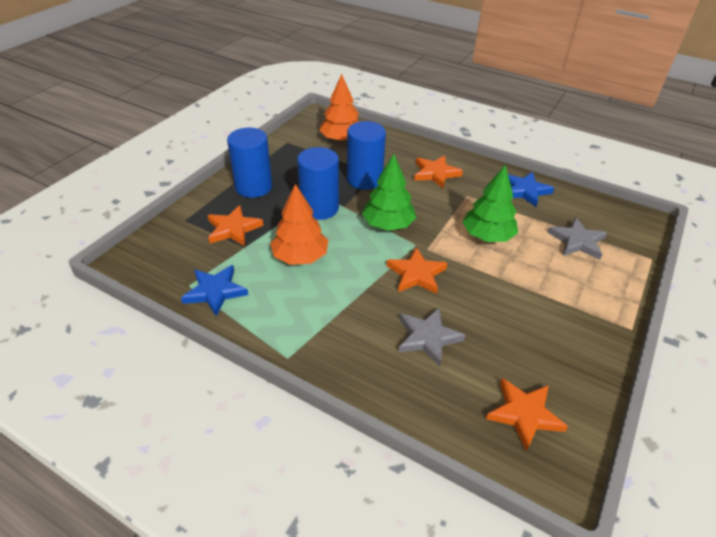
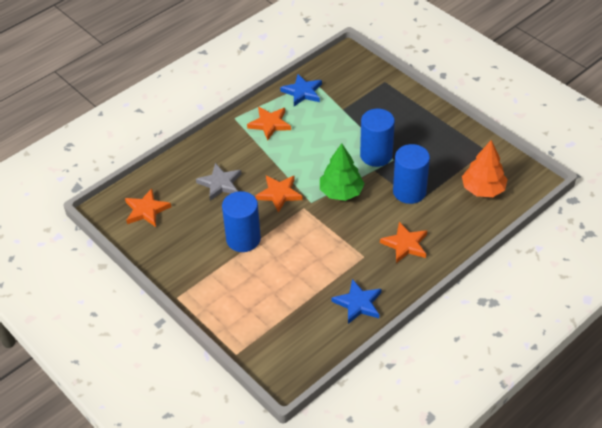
camera: 110 degrees right, 5 degrees up
(233, 229) = (365, 105): orange star -> orange star (269, 124)
(253, 187) = (417, 121): blue cylinder -> blue cylinder (243, 239)
(300, 257) = (321, 136): orange tree -> none
(487, 236) = (305, 251): green tree -> none
(577, 241) = (276, 310): grey star -> none

